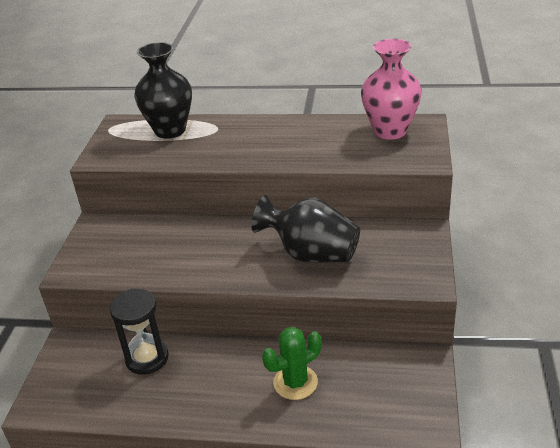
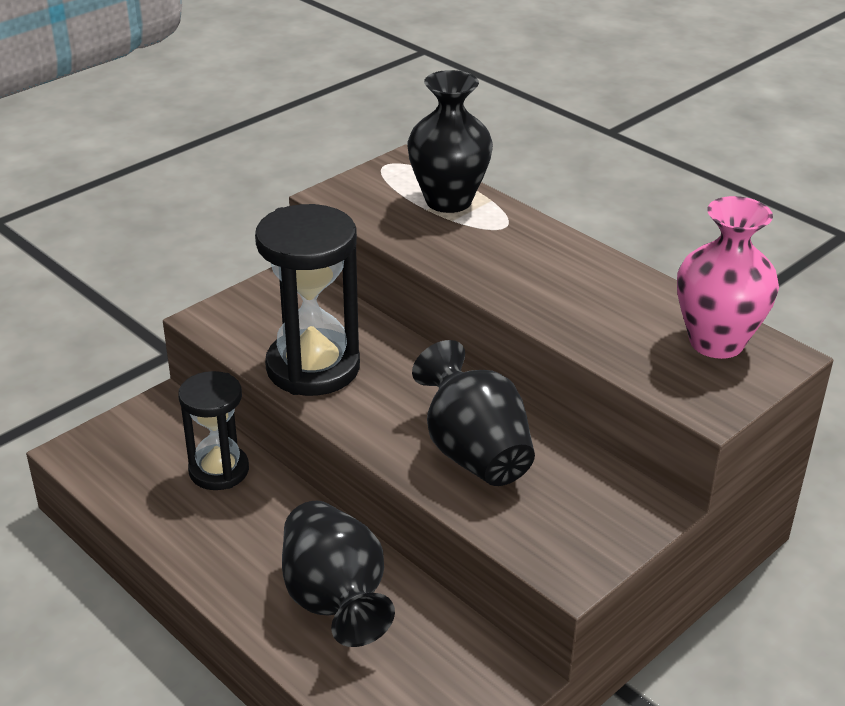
camera: 35 degrees right, 0 degrees up
(169, 261) = (313, 367): none -> black hourglass
(295, 382) = (335, 599): green cactus -> black vase

